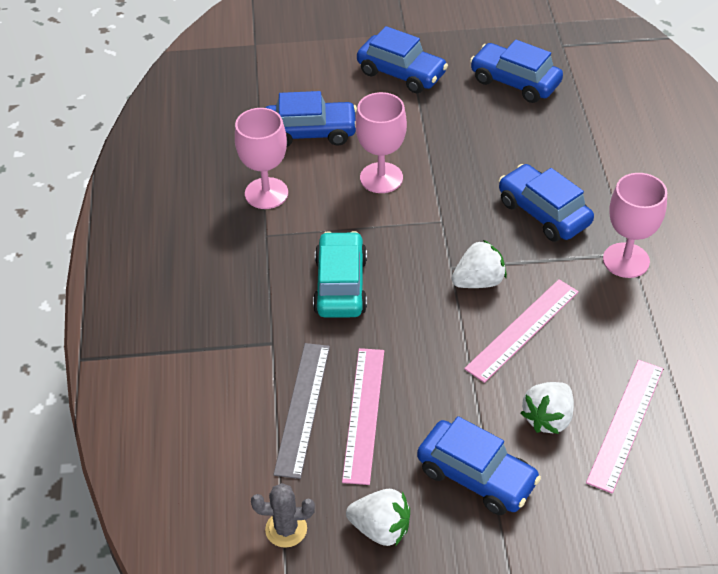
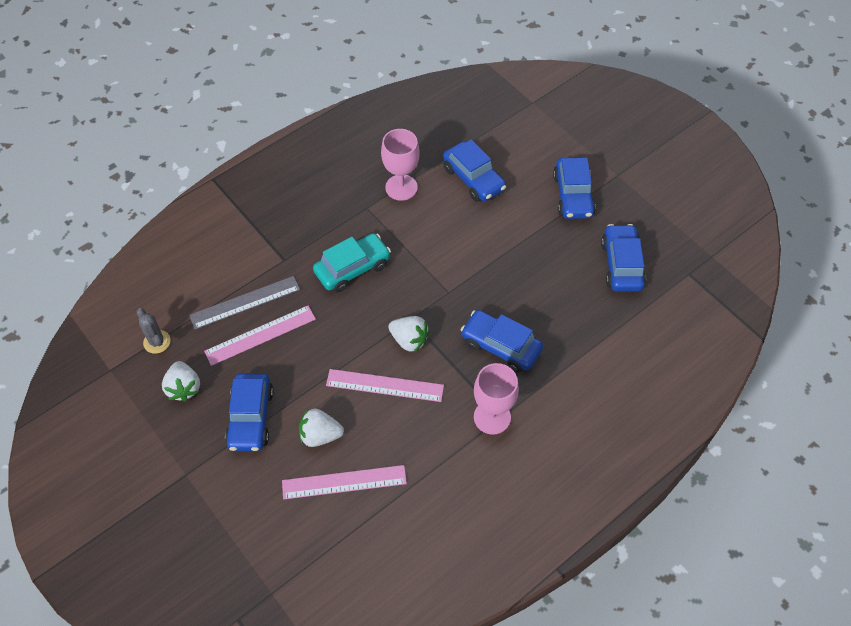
camera: 55 degrees right, 10 degrees up
(381, 178) = (462, 239): pink goblet -> none
(543, 213) = (500, 346): blue car -> blue car turned 75 degrees counterclockwise

